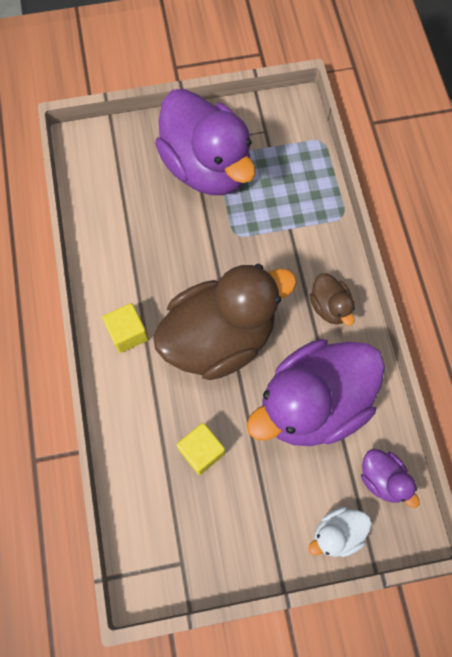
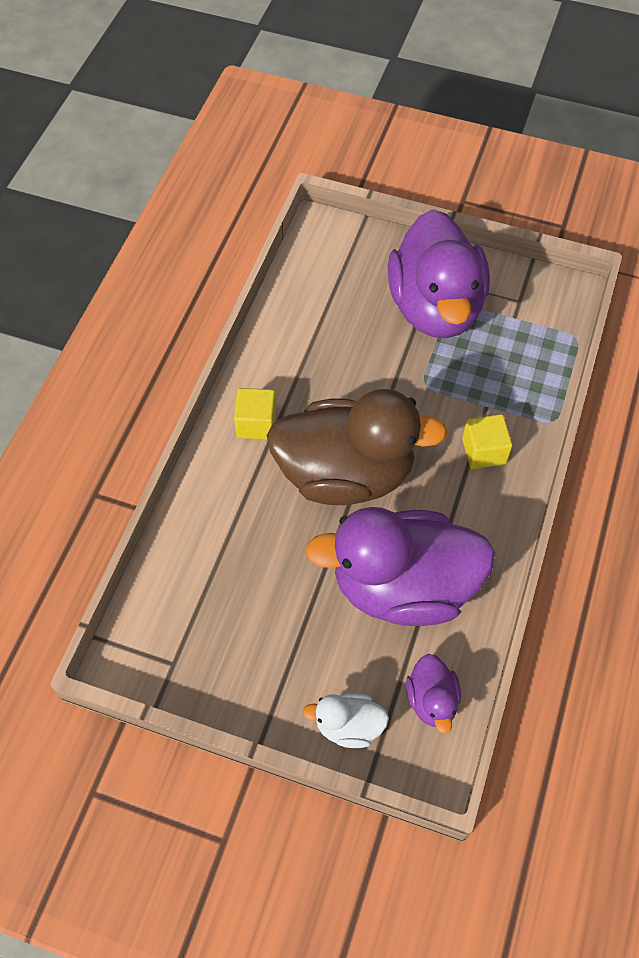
camera: 30 degrees right, 10 degrees down
(201, 451) = (259, 570): yellow cube -> yellow cube (484, 451)
(330, 307) = (481, 502): brown duck -> none

